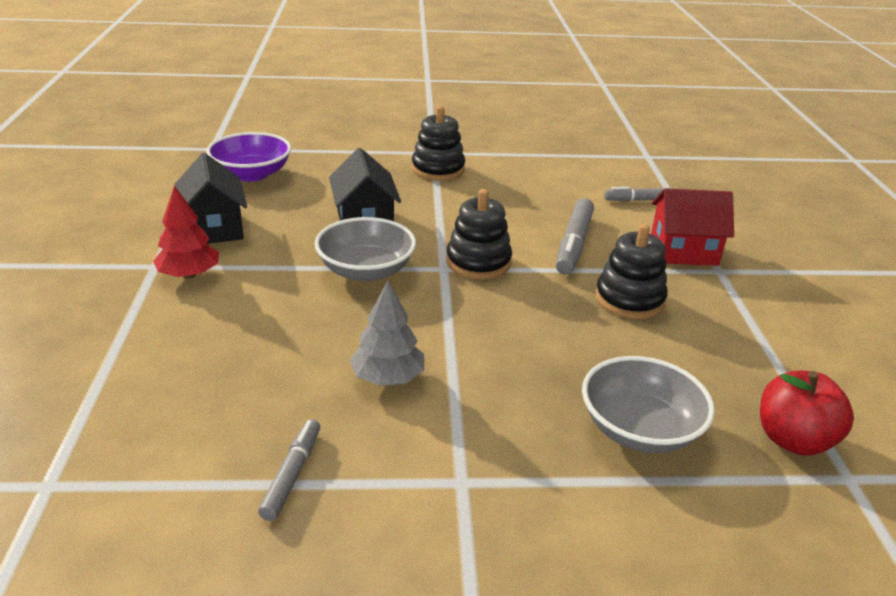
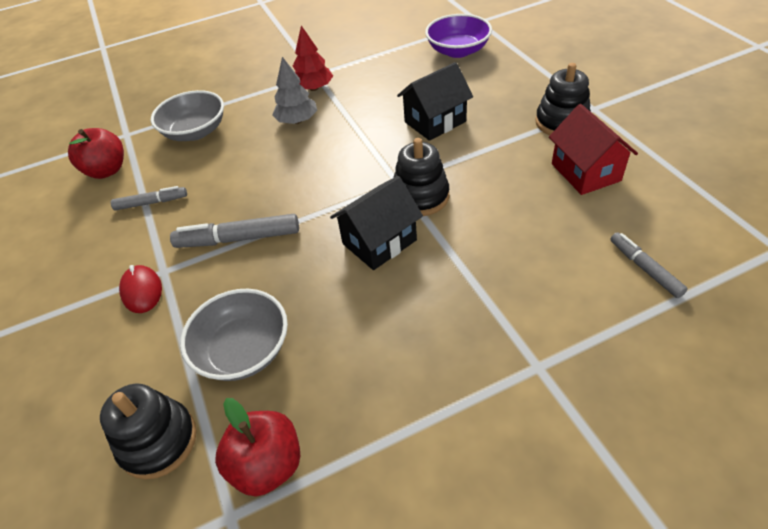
camera: 75 degrees right, 15 degrees up
(137, 524) = (107, 170): none -> red apple
(214, 228) = (372, 71): black house -> black house (379, 242)
(366, 270) = (367, 149): grey bowl -> grey bowl (195, 132)
(387, 377) = (249, 205): grey tree -> grey tree (297, 121)
(488, 509) = (142, 291): none -> red mouse
(574, 244) = (498, 243): grey marker -> grey marker (238, 239)
(629, 299) = (427, 304): black stacking toy -> black stacking toy (158, 441)
(683, 251) = (555, 328): red house -> red house (585, 172)

